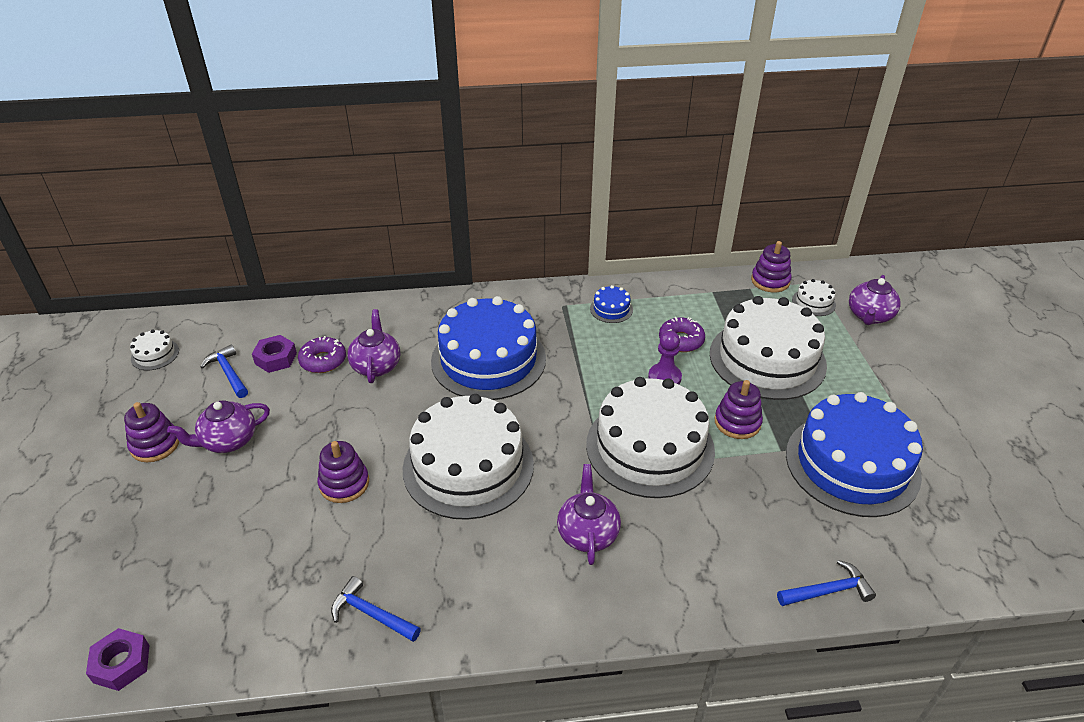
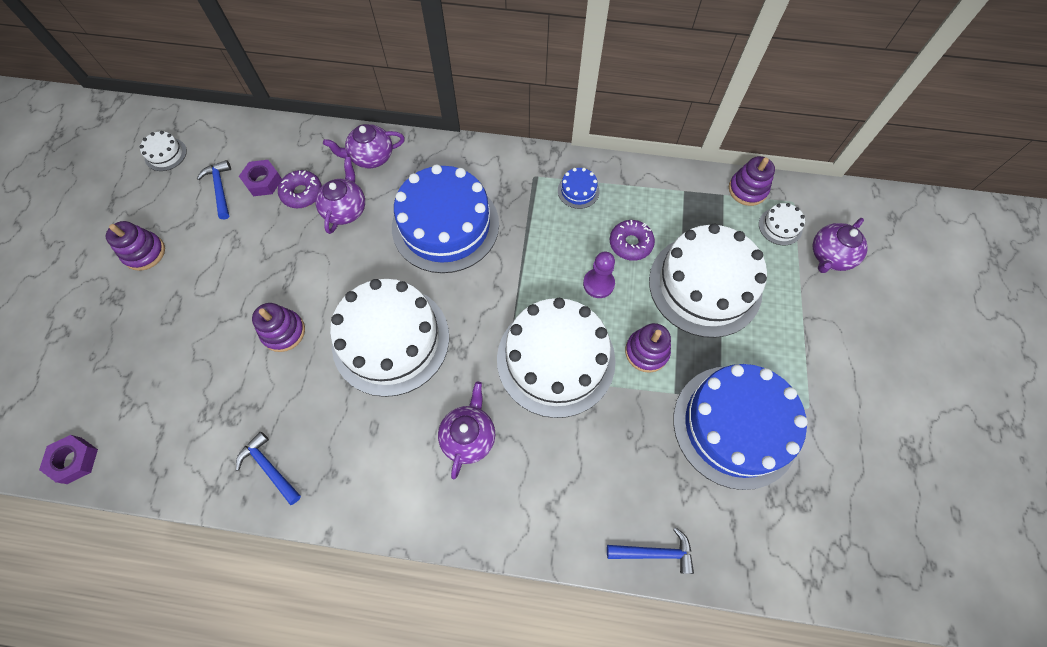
camera: 15 degrees right, 25 degrees up
(228, 441) = (202, 263): purple teapot -> purple teapot (371, 157)

